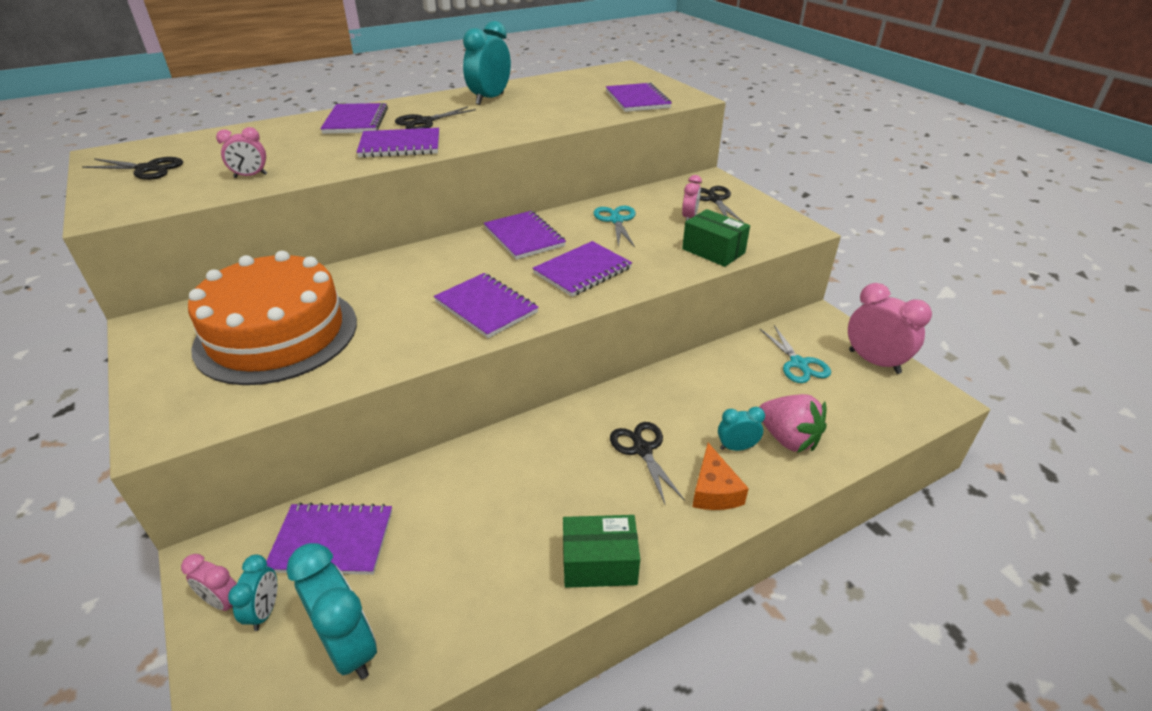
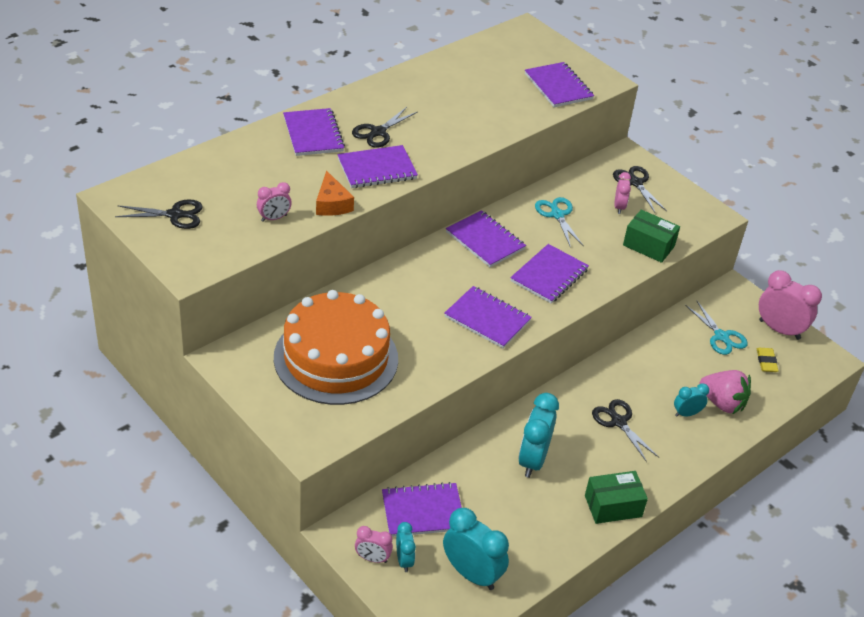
camera: 15 degrees left, 5 degrees up
(490, 99) = (419, 91): turquoise clock -> turquoise clock (532, 460)
(714, 490) = (677, 448): orange cheese -> orange cheese (332, 204)
(854, 395) = (766, 362): none -> yellow eraser

